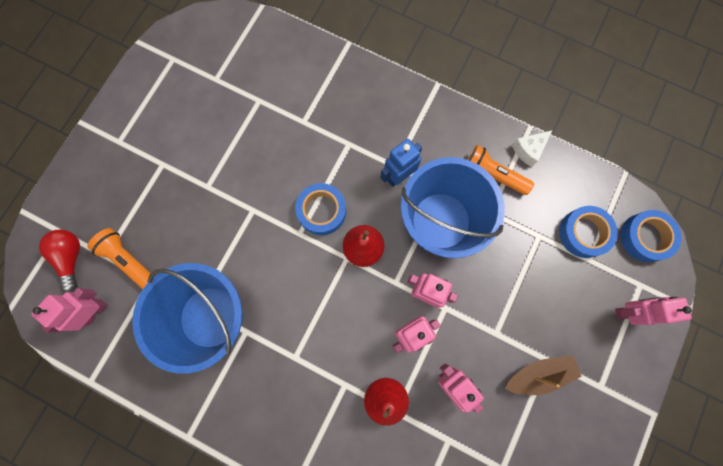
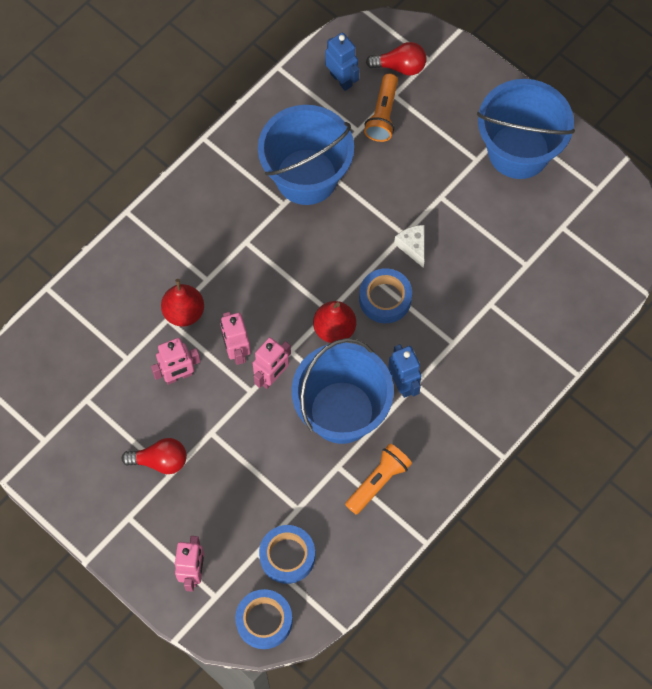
camera: 105 degrees right, 10 degrees down
(95, 312) = (341, 79): pink robot -> blue robot
(129, 260) = (383, 115): orange flashlight -> orange flashlight turned 135 degrees clockwise
(146, 130) = (518, 151): none -> blue bucket
(528, 150) = (397, 529): white cheese -> white cheese (413, 246)
(539, 374) = (160, 461): brown boat -> red light bulb

